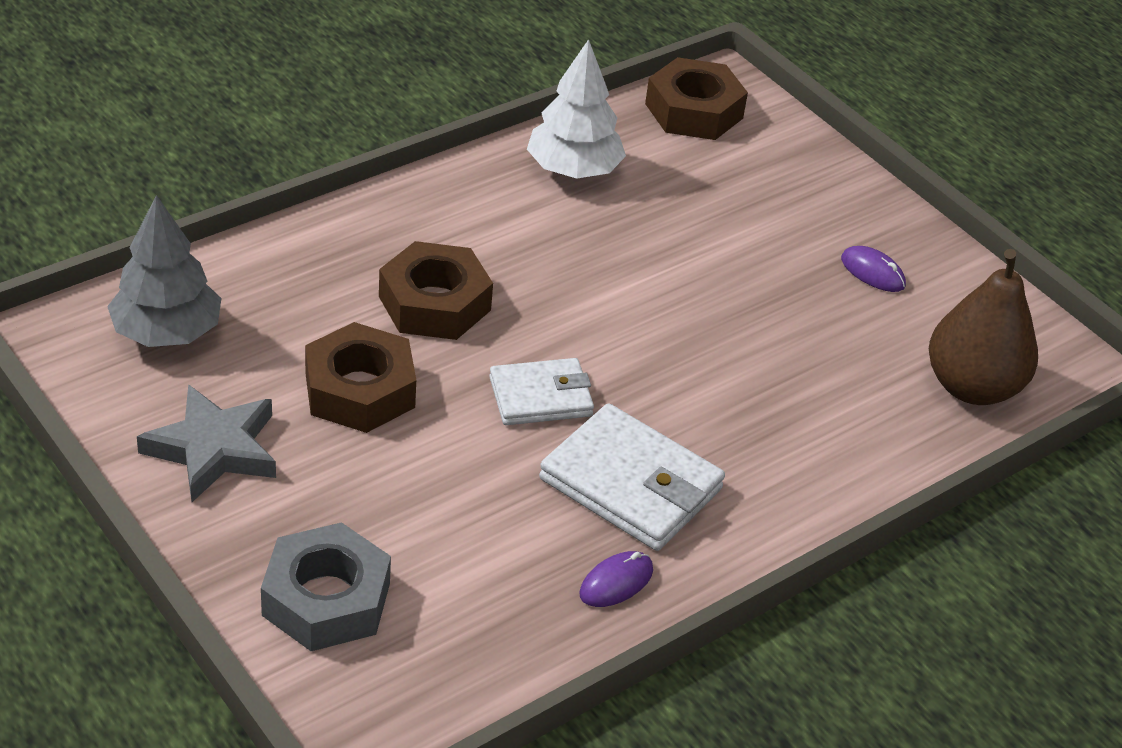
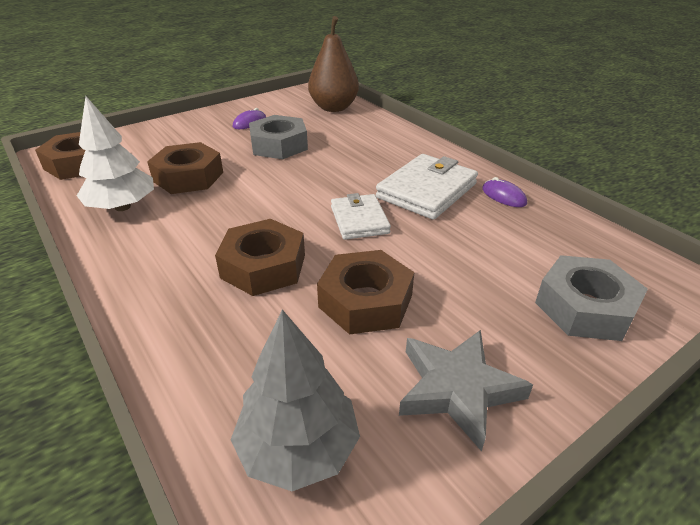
camera: 85 degrees left, 5 degrees down
(661, 219) = (188, 177): none -> brown nut
(782, 311) = (279, 145): none -> grey nut

